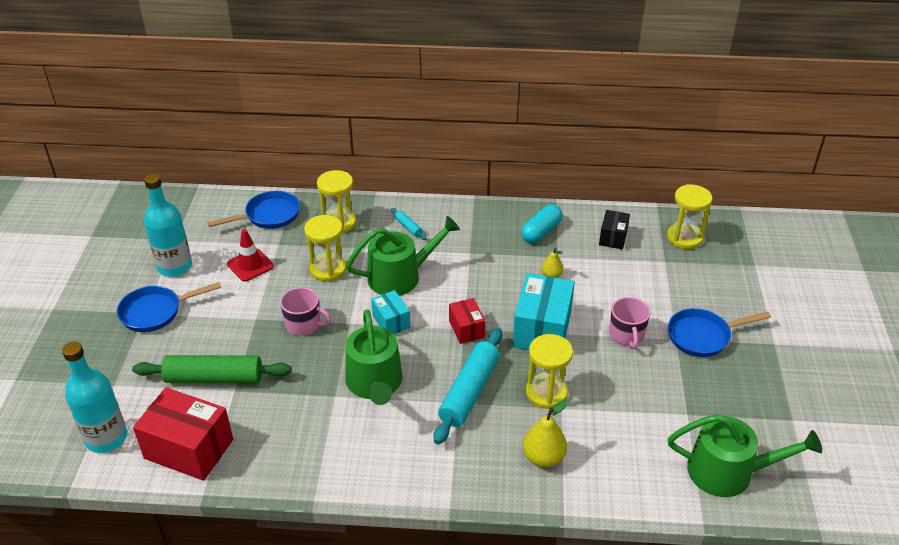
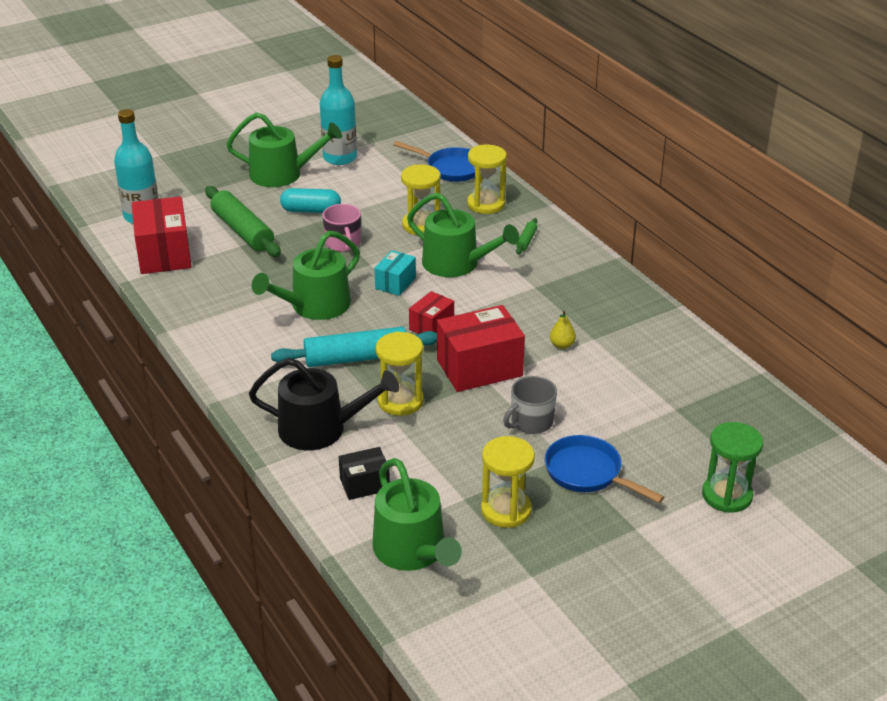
camera: 55 degrees right, 5 degrees down
(156, 312) = (282, 174): blue pan -> green watering can
(250, 265) = (381, 188): red traffic cone -> none
(408, 227) = (526, 240): turquoise rolling pin -> green rolling pin
(541, 232) = (618, 315): turquoise capsule -> turquoise capsule (311, 210)
(542, 329) = (479, 368): turquoise box -> red box
(543, 457) = (320, 429): yellow pear -> black watering can
(613, 237) = (668, 362): black box -> black box (364, 484)
(626, 335) = (531, 422): pink mug -> grey mug
(684, 238) = (732, 409): yellow hourglass -> yellow hourglass (506, 510)
(768, 286) = (727, 495): none -> green hourglass

